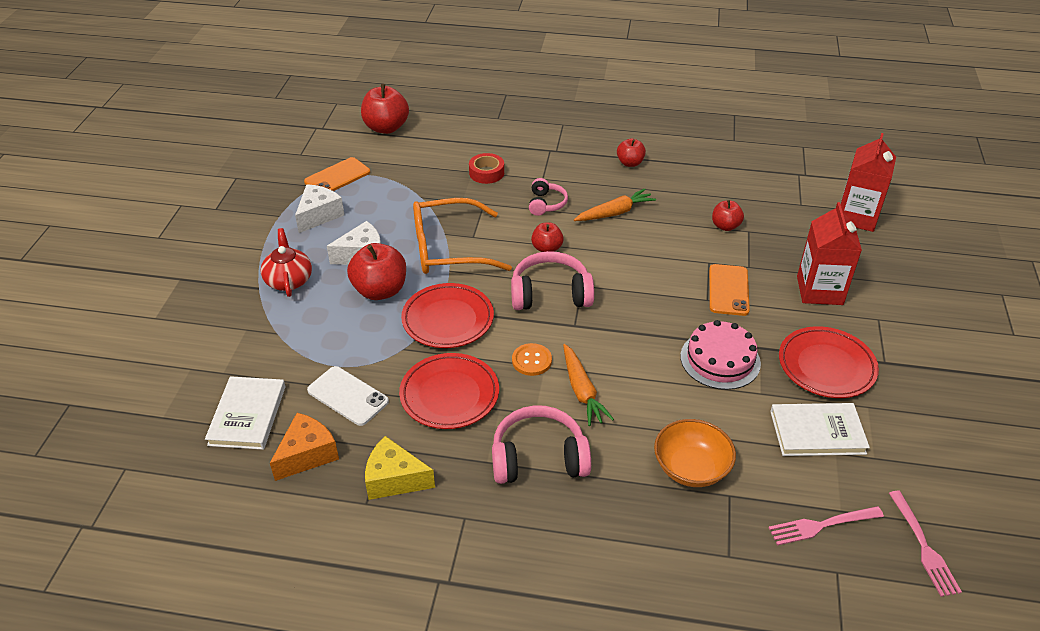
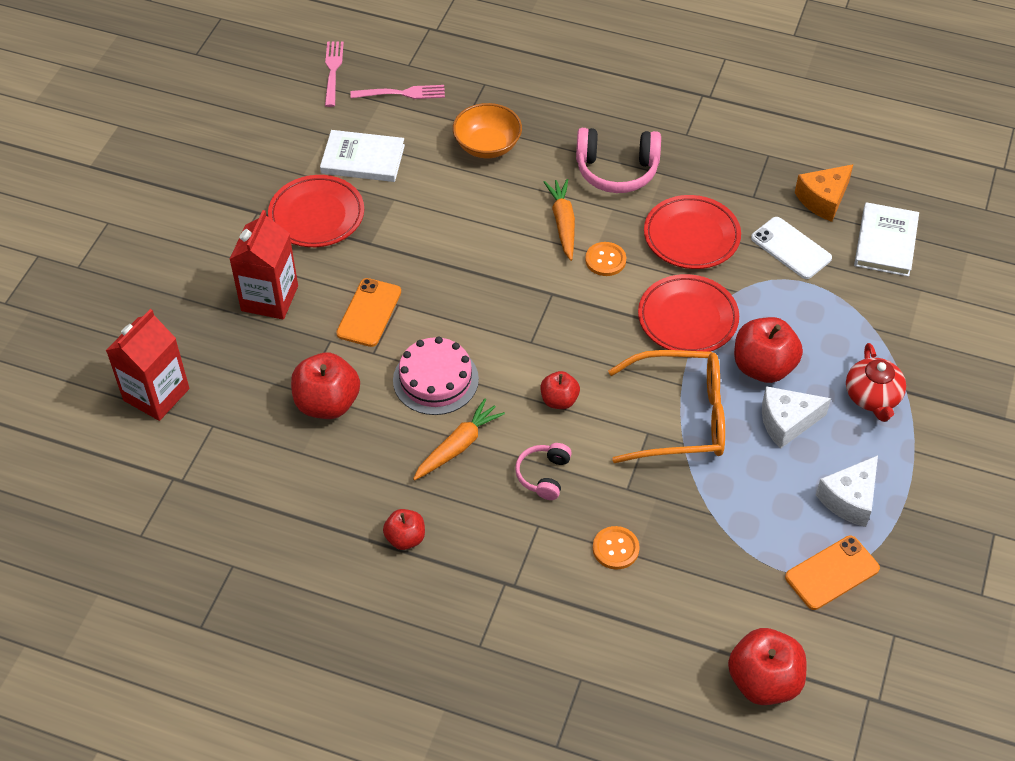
camera: 170 degrees left, 10 degrees up
(394, 479) = (744, 170): yellow cheese -> none
(486, 173) = (615, 549): red tape -> orange button
(550, 294) = (569, 335): pink headphones -> none
(615, 213) = (458, 446): orange carrot -> orange carrot turned 150 degrees clockwise
(720, 359) = (417, 236): pink cake -> pink cake (435, 379)
(725, 226) = (327, 403): red apple -> red apple, size x1.73

